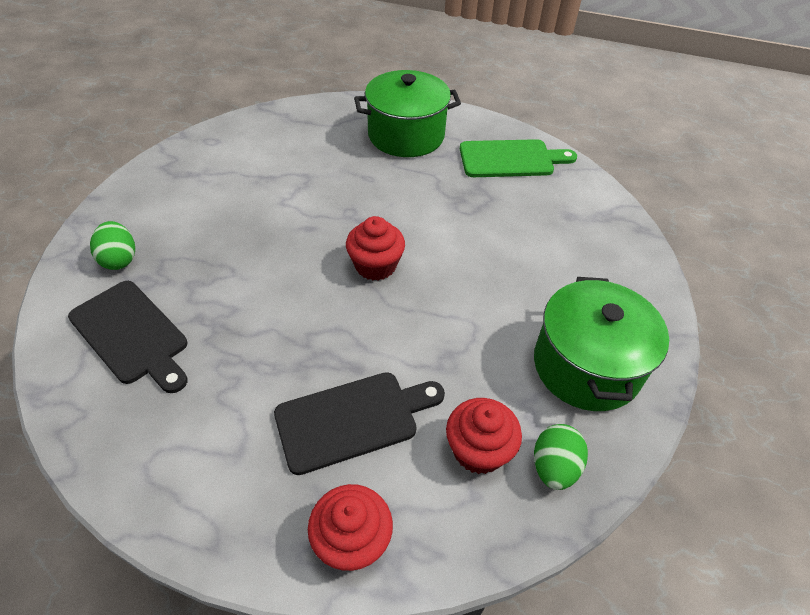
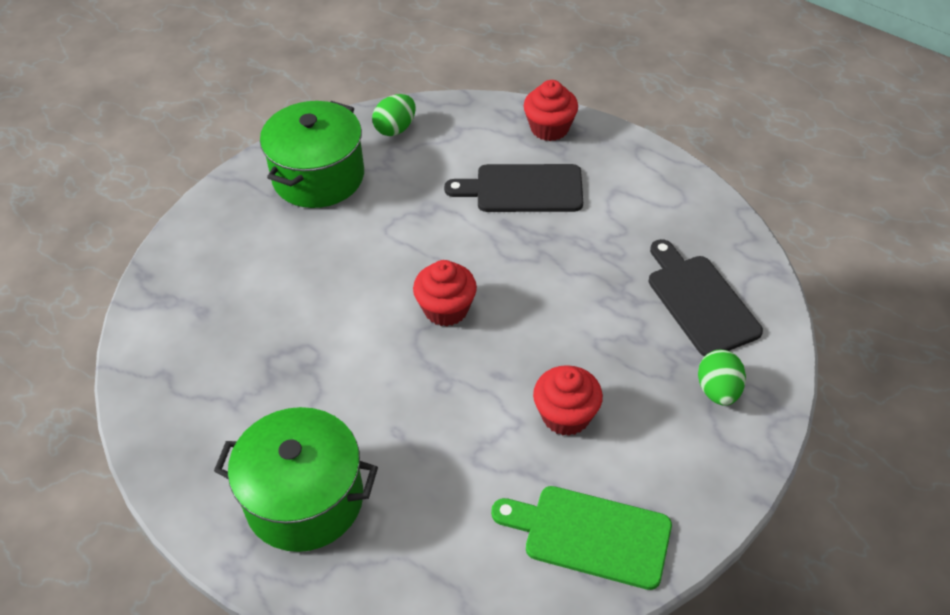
camera: 155 degrees left, 0 degrees up
(478, 450) = (441, 149): red cupcake -> red cupcake (566, 415)
(511, 159) = (197, 411): green cutting board -> green cutting board (590, 535)

